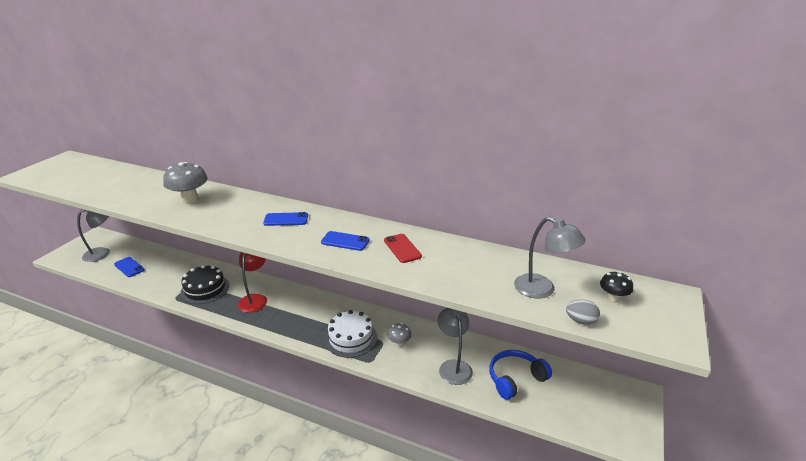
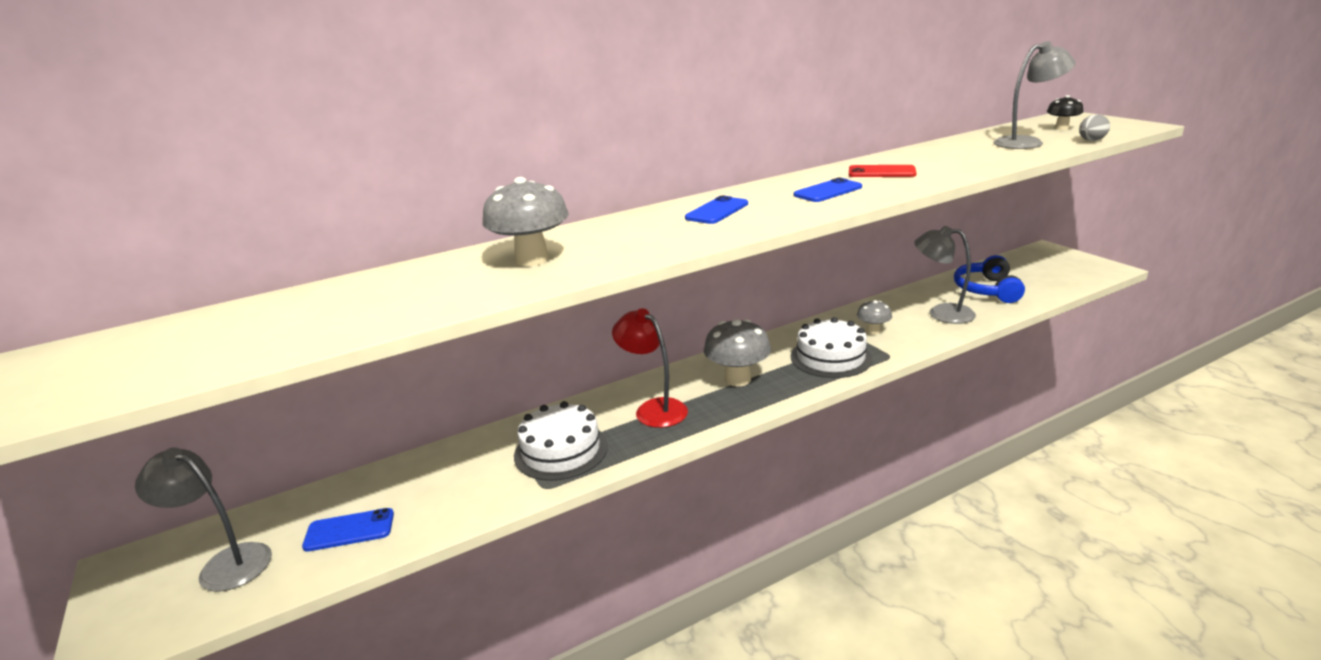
camera: 50 degrees left, 5 degrees down
(102, 253) = (225, 563): grey lamp -> grey lamp turned 75 degrees counterclockwise
(205, 289) = (561, 450): black cake -> white cake
(301, 313) = (737, 379): none -> grey mushroom

